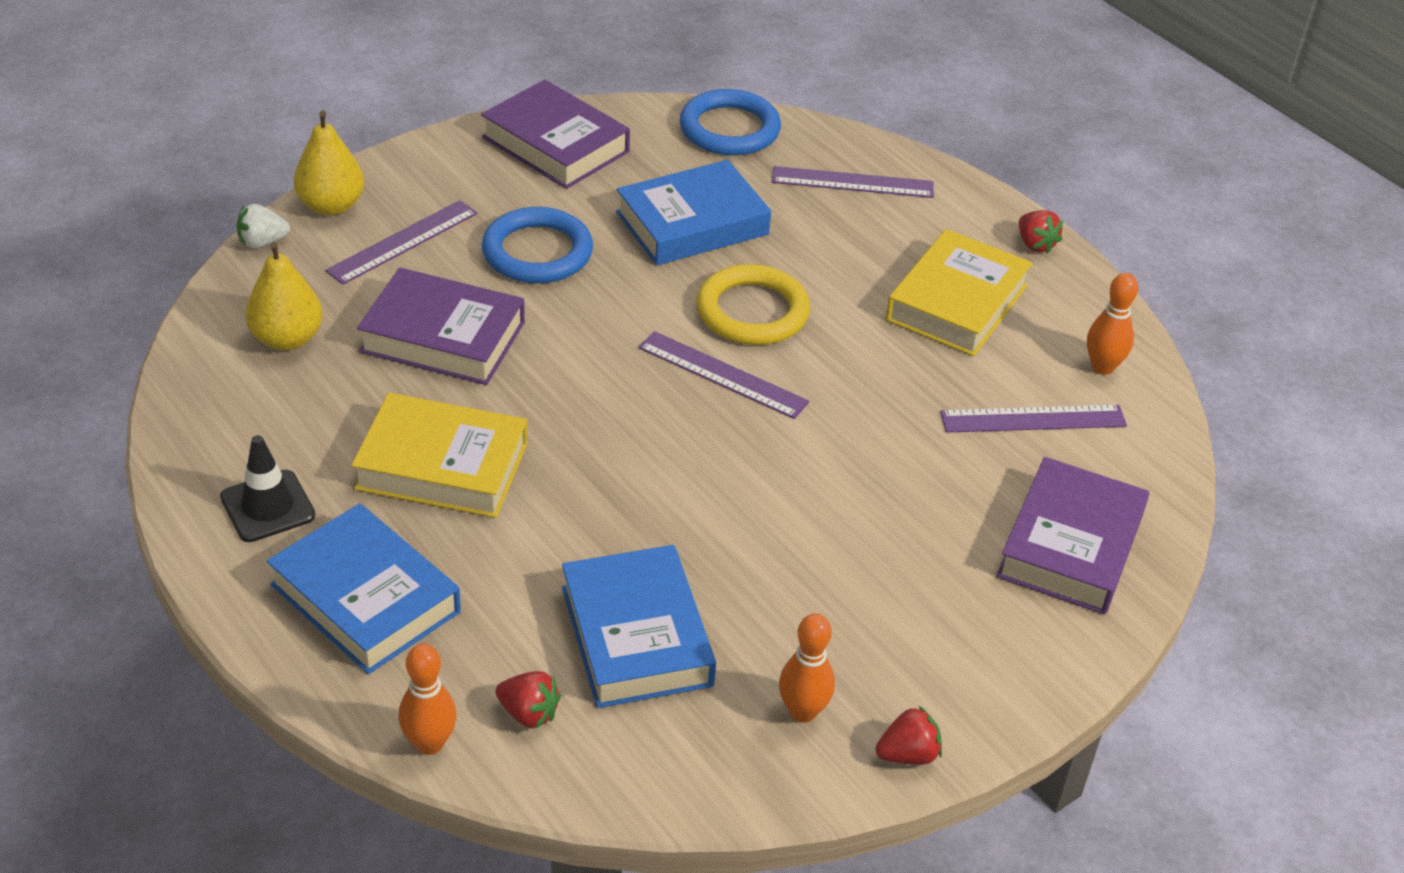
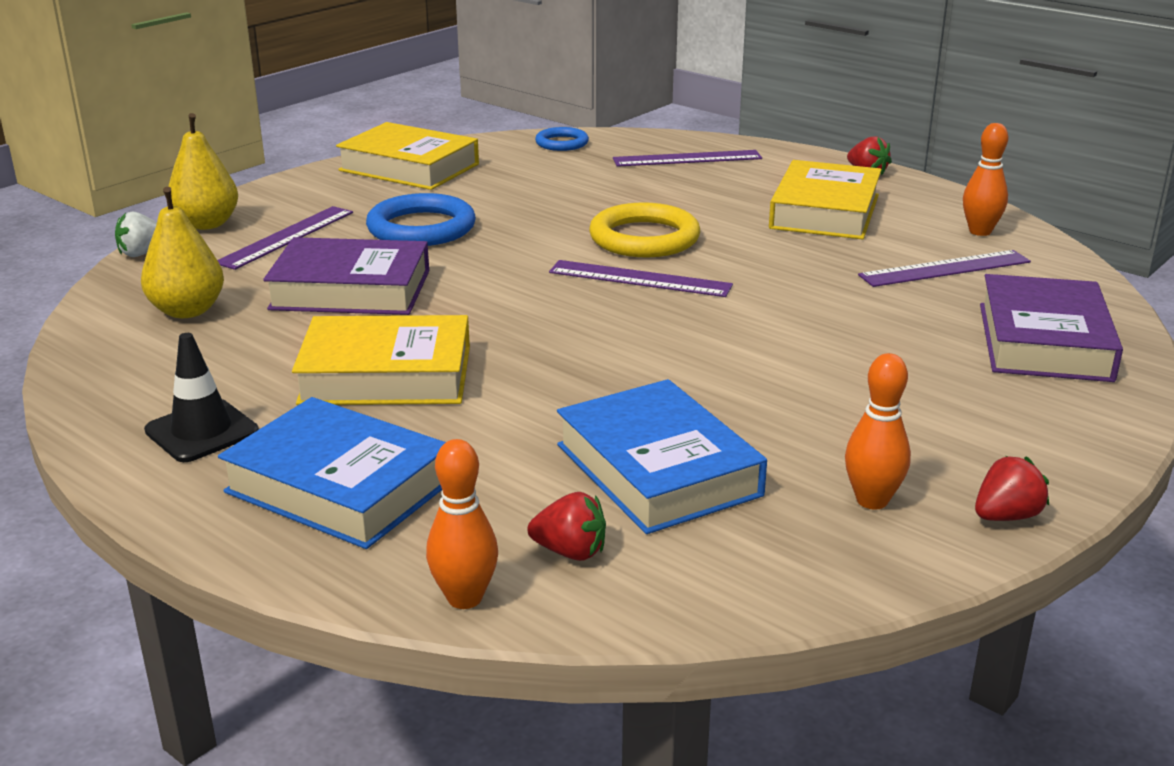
camera: 10 degrees left, 15 degrees down
(555, 144) = (409, 167): purple book -> yellow book
(692, 223) = (558, 196): blue book -> none
(729, 129) = (562, 143): blue ring -> blue ring, size x0.58

